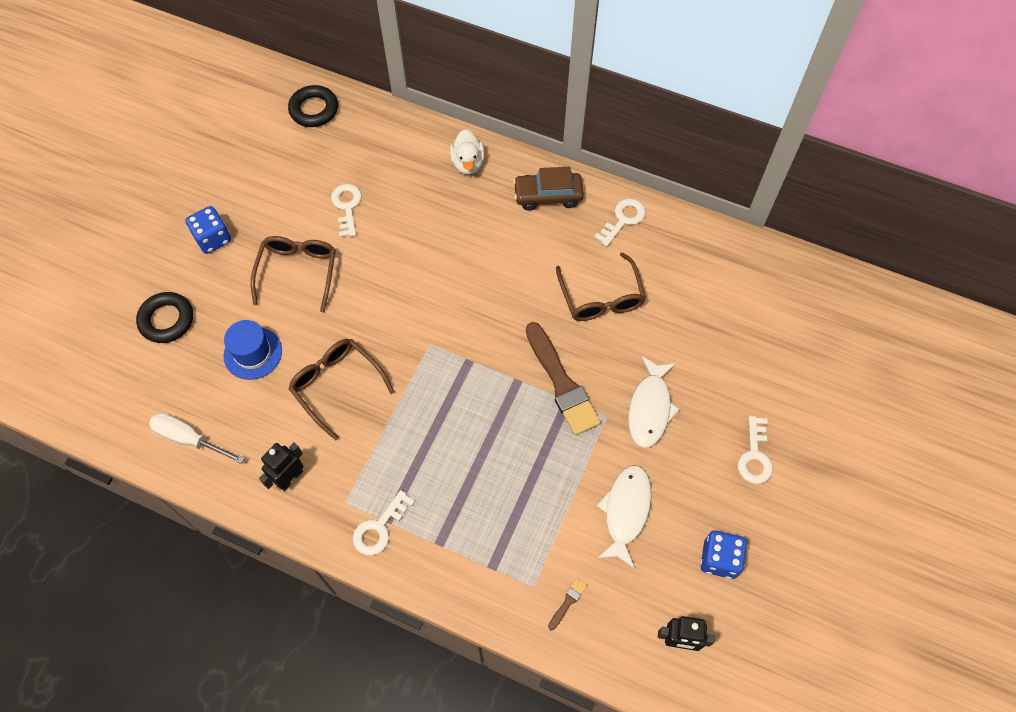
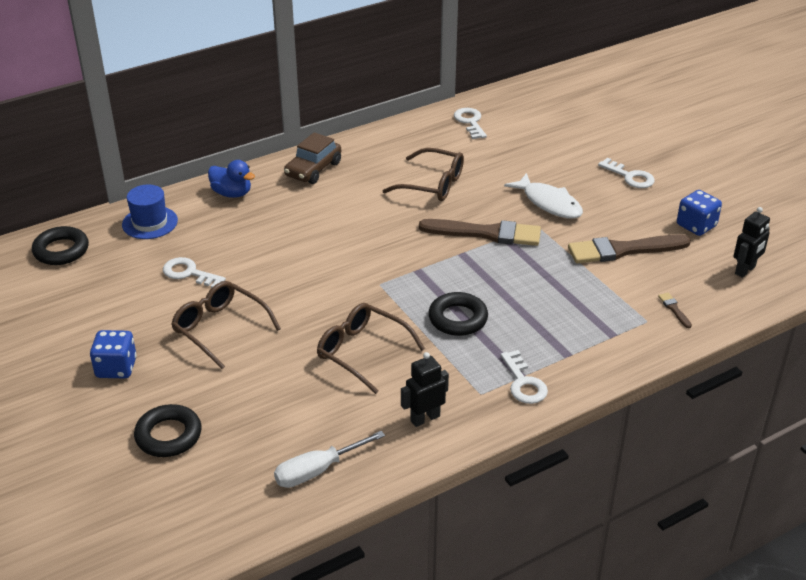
camera: 55 degrees left, 25 degrees down
(253, 353) = (272, 391): blue hat -> blue hat (150, 223)
(290, 478) = (425, 418): black robot -> black robot turned 75 degrees clockwise
(337, 386) = (362, 352): brown glasses -> brown glasses turned 45 degrees clockwise
(427, 430) = (458, 318): none -> black ring
(468, 163) = (232, 193): white duck -> blue duck
(623, 220) = (377, 146): white key -> white key (470, 122)
(625, 511) = (623, 250): white fish -> brown brush

